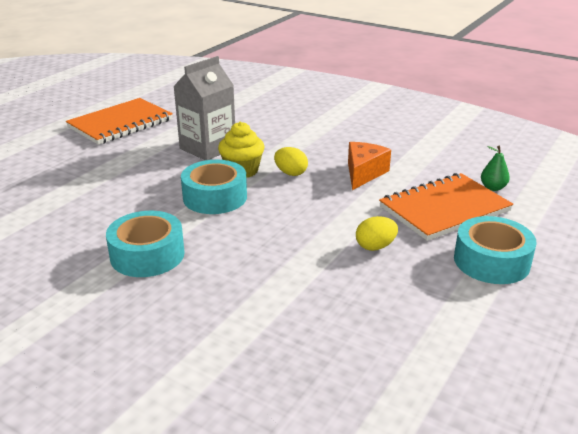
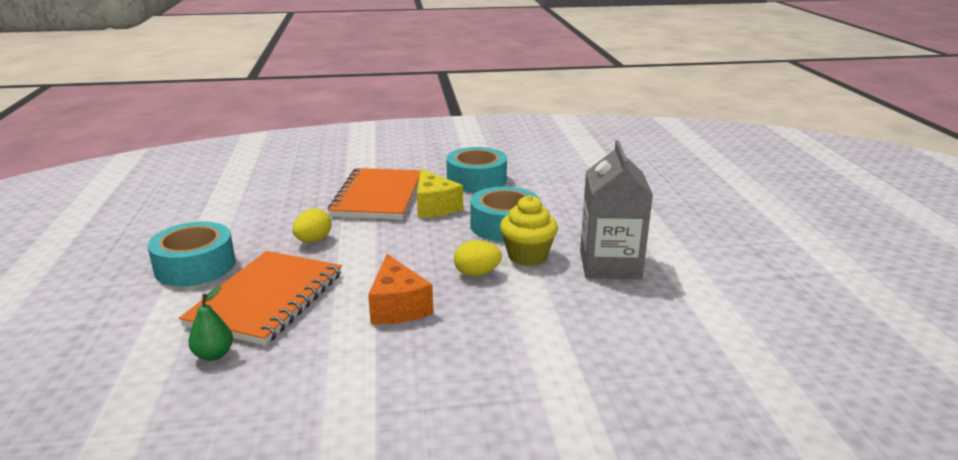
camera: 140 degrees right, 5 degrees down
(120, 124) = (757, 252): orange notebook -> orange notebook (378, 196)
(235, 239) = (434, 206): none -> yellow cheese

